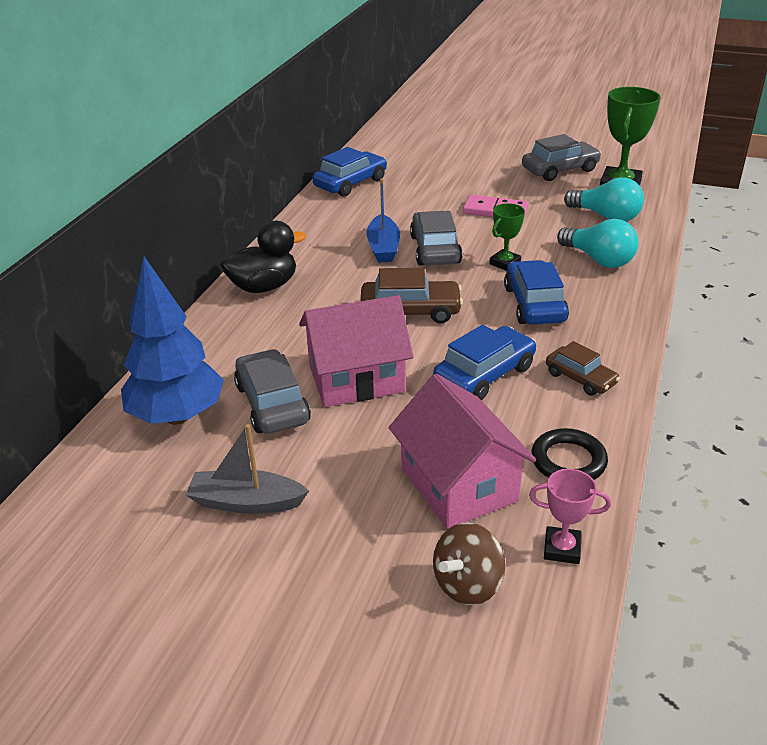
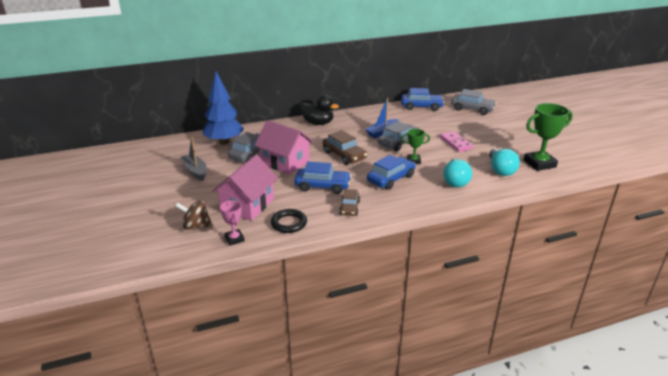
camera: 50 degrees right, 5 degrees down
(560, 170) = (526, 144): grey car -> grey car (472, 109)

